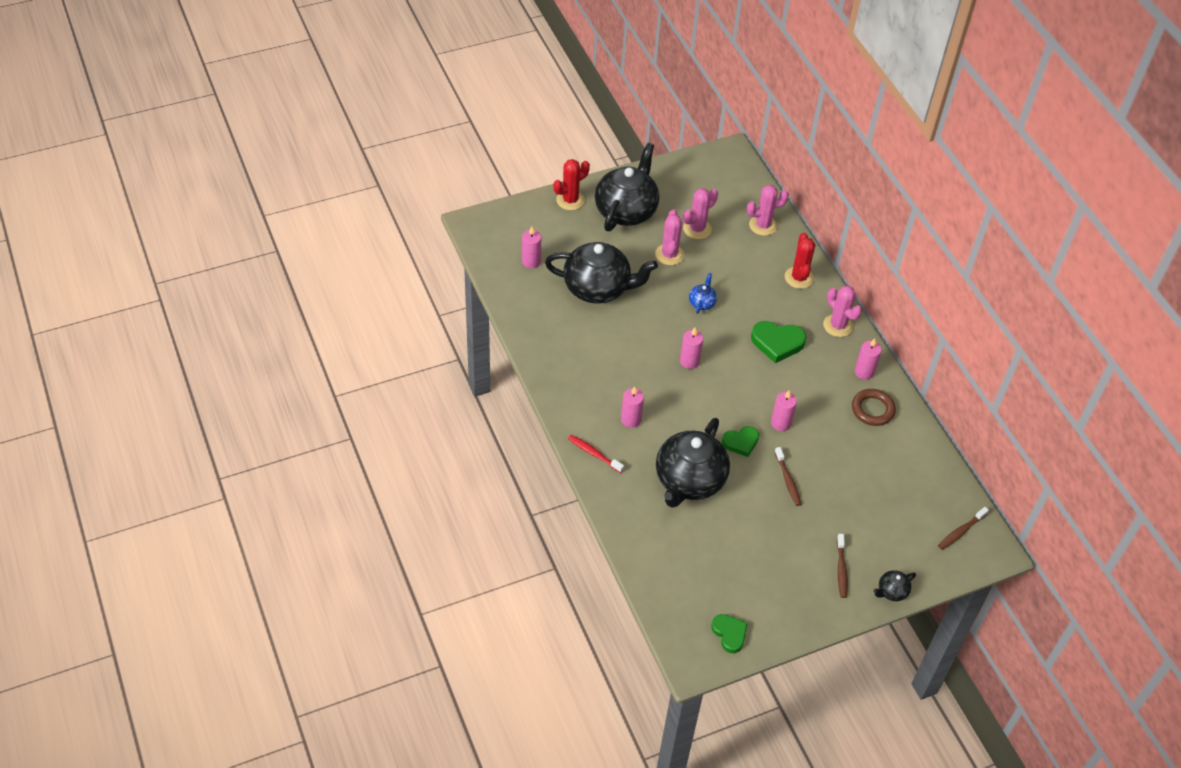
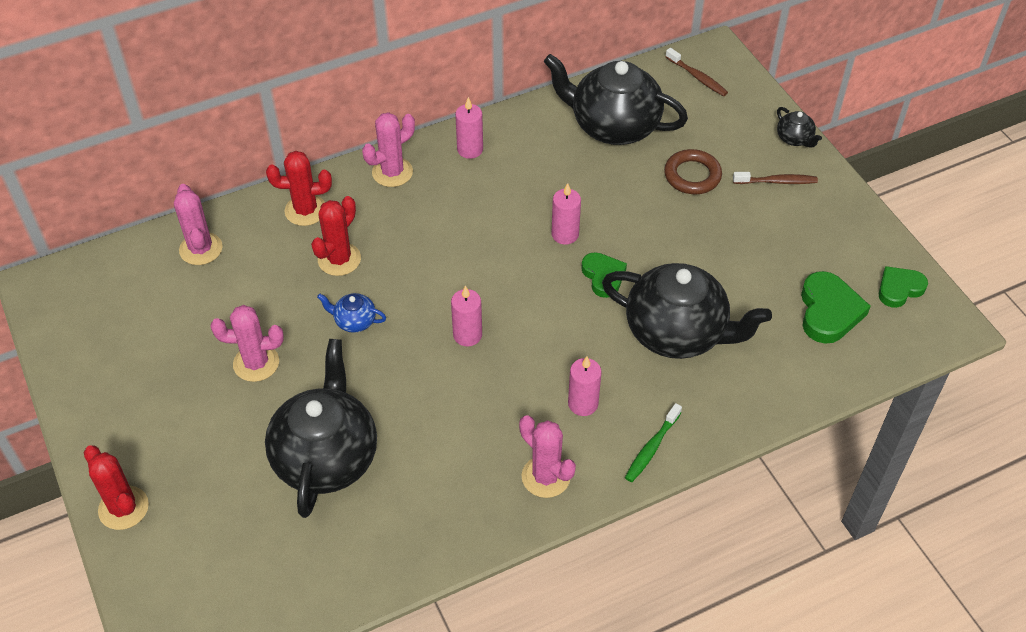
camera: 90 degrees left, 0 degrees up
(531, 261) = (265, 560): pink candle -> none
(594, 453) = (651, 448): red toothbrush -> green toothbrush
(626, 210) = (155, 424): black teapot -> black teapot (613, 126)
(697, 229) = (203, 328): pink cactus -> pink cactus (546, 477)
(755, 295) = (339, 259): none -> red cactus
(777, 343) = (426, 236): green heart -> green heart (828, 311)
(788, 480) = (656, 229): brown toothbrush -> none
(872, 409) = (530, 144): brown ring -> brown ring (692, 175)

